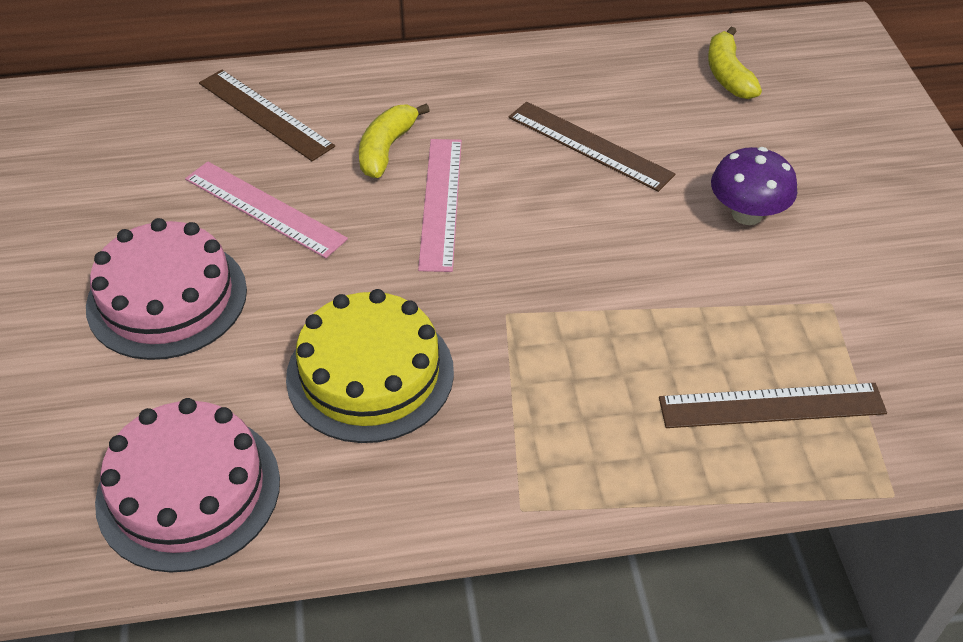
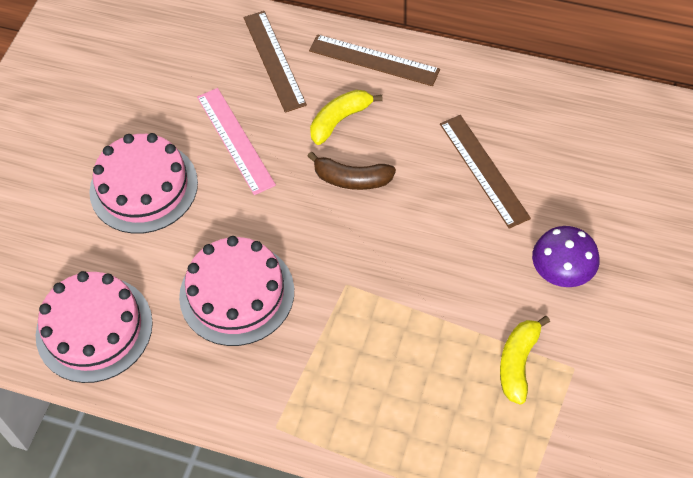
camera: 30 degrees right, 10 degrees up
(370, 374) = (237, 293): yellow cake -> pink cake
(440, 202) = (352, 179): pink ruler -> brown banana
(728, 75) = (630, 144): yellow banana -> yellow banana (518, 363)
(772, 406) = (478, 427): brown ruler -> brown ruler (373, 60)

